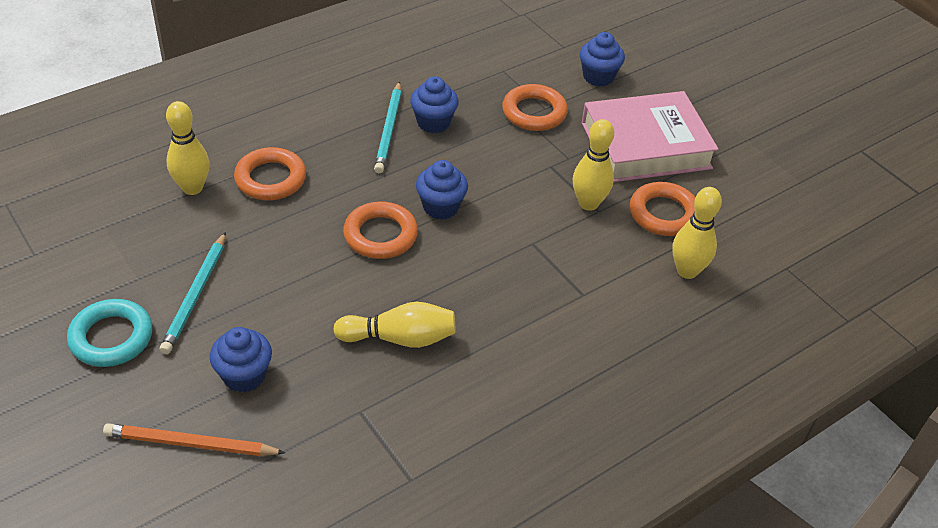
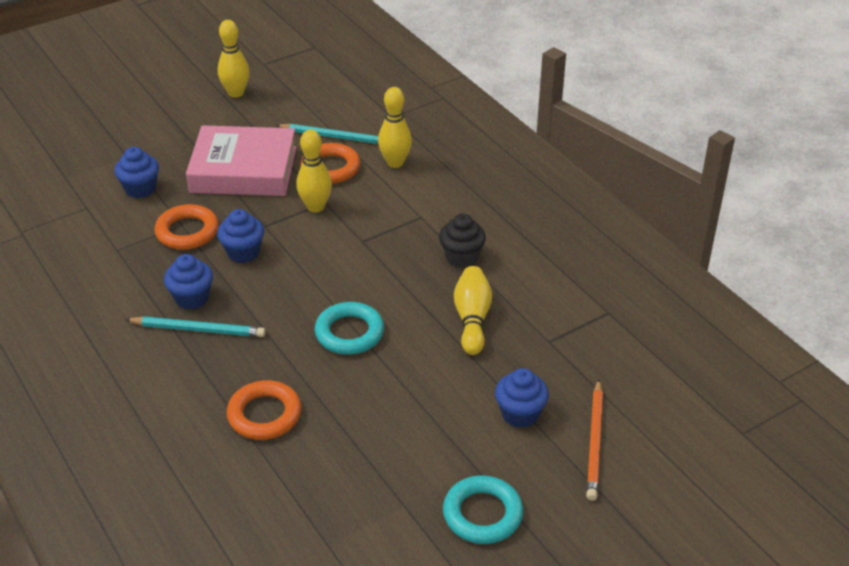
camera: 85 degrees left, 5 degrees down
(192, 188) = (273, 476): yellow bowling pin -> yellow bowling pin (236, 93)
(196, 295) = (426, 457): turquoise pencil -> turquoise pencil (335, 137)
(380, 235) = (349, 333): orange ring -> turquoise ring
(441, 207) = (314, 294): blue cupcake -> blue cupcake (243, 252)
(510, 331) = (461, 257): none -> black cupcake
(645, 145) = (243, 170): pink book -> pink book turned 75 degrees counterclockwise

